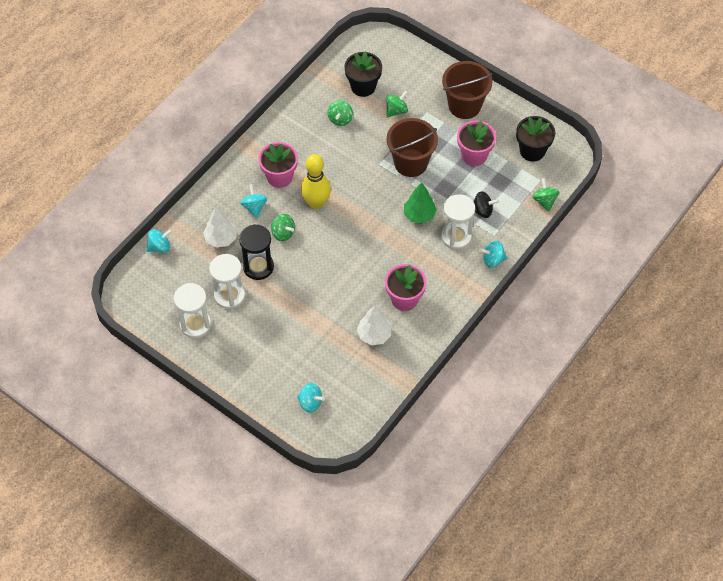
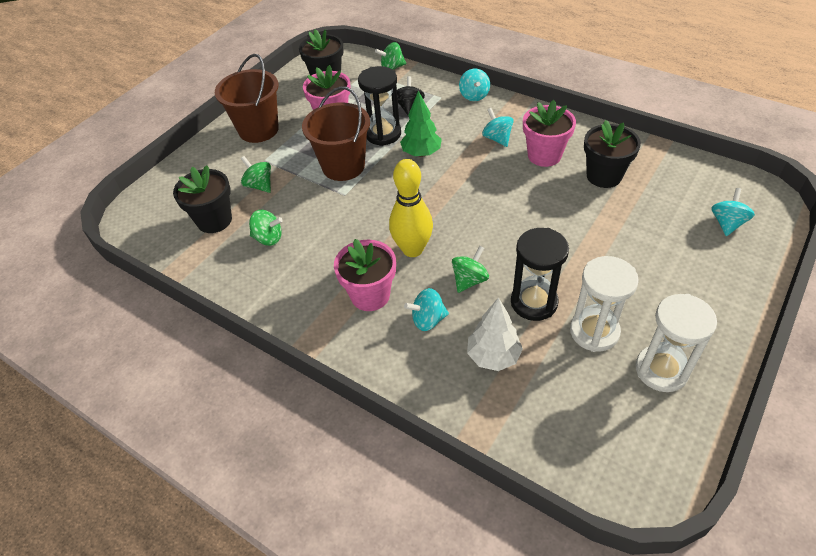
camera: 90 degrees left, 10 degrees down
(160, 247) = (526, 447): turquoise spinning top -> turquoise spinning top (497, 138)
(374, 335) = (604, 176): white tree -> black flower pot
(447, 190) = (383, 134): none -> black hourglass
(456, 237) = (448, 123): white hourglass -> none

